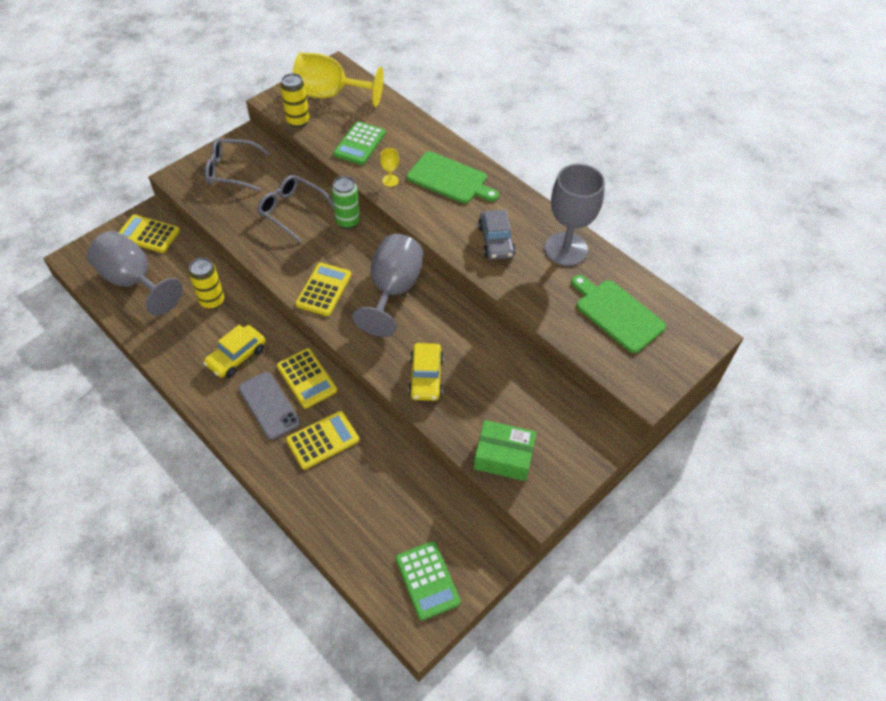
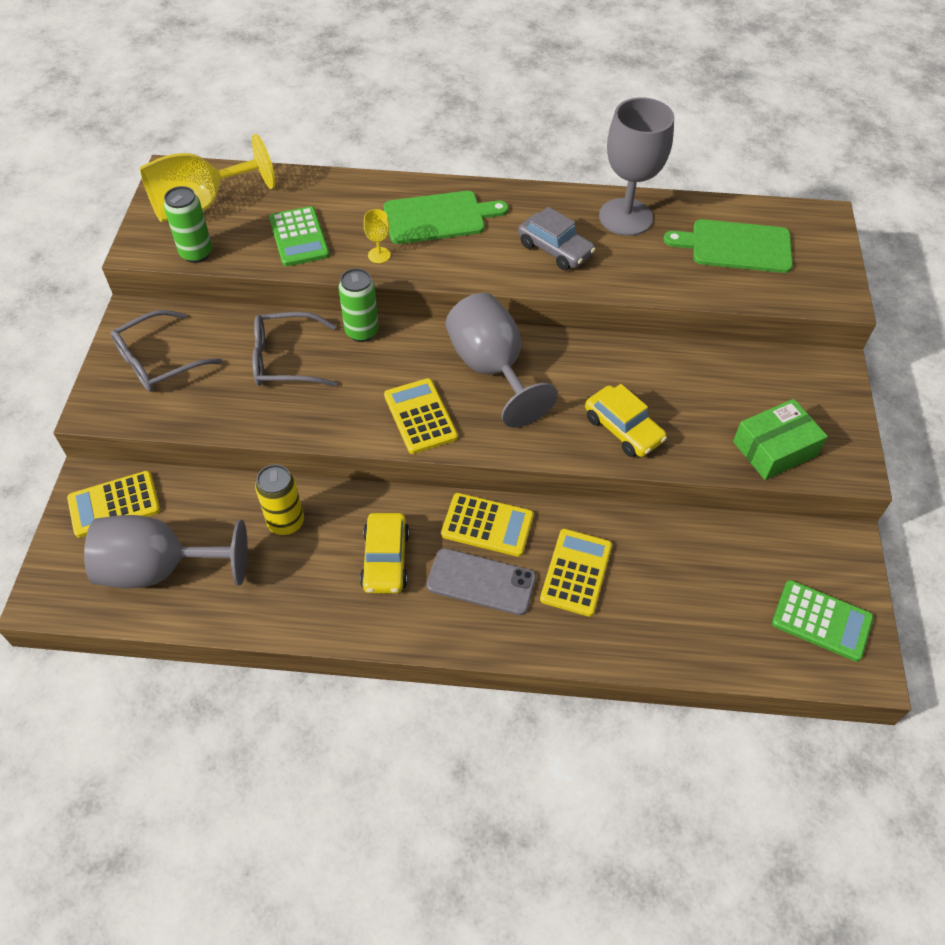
camera: 40 degrees left, 0 degrees up
(298, 121) = (196, 253): yellow can -> green can

